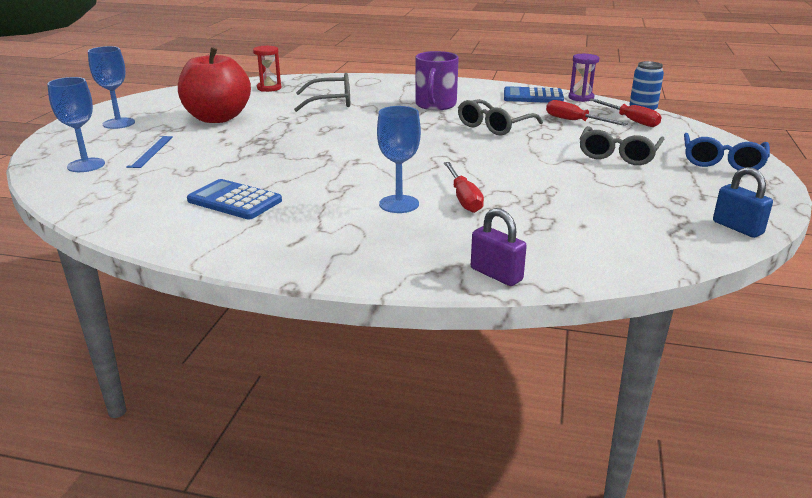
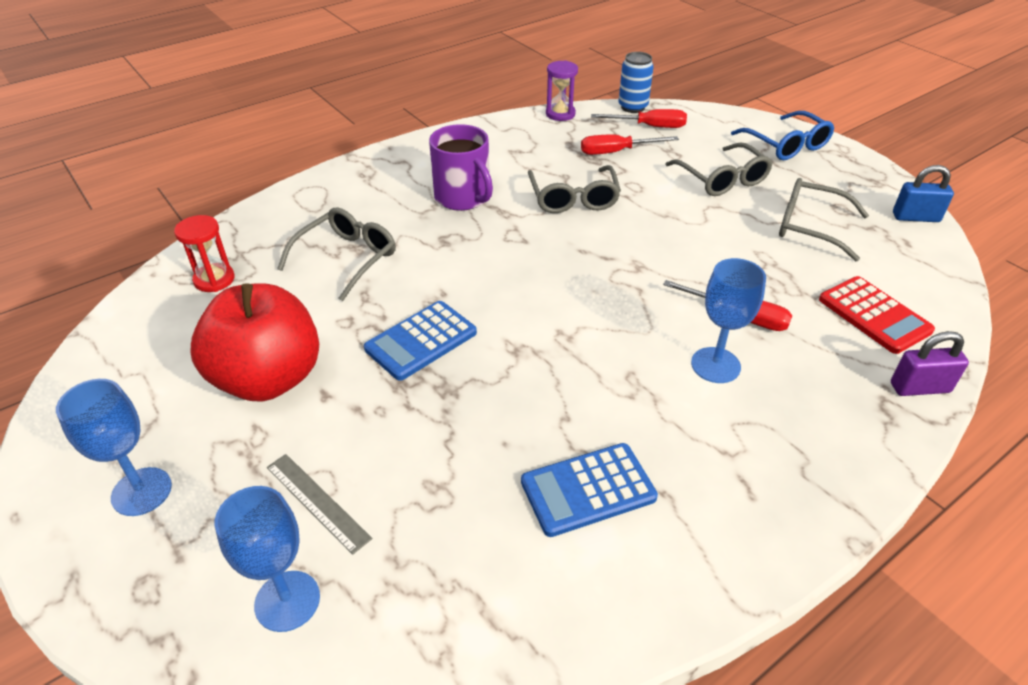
camera: 50 degrees left, 15 degrees up
(150, 151) = (317, 502): blue ruler -> grey ruler
(533, 96) = (520, 133): blue calculator -> blue calculator (421, 341)
(556, 240) = (874, 315): none -> red calculator
(625, 194) = (809, 227): none -> grey glasses

